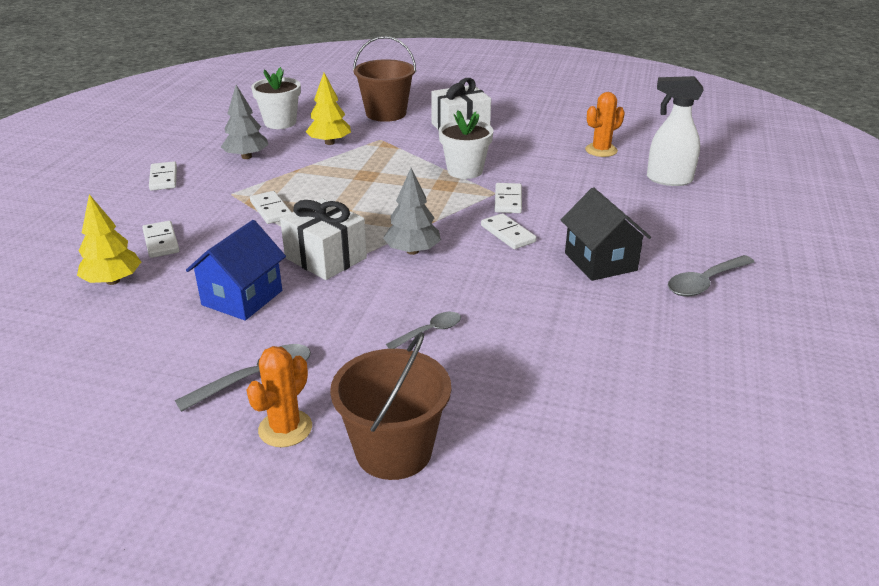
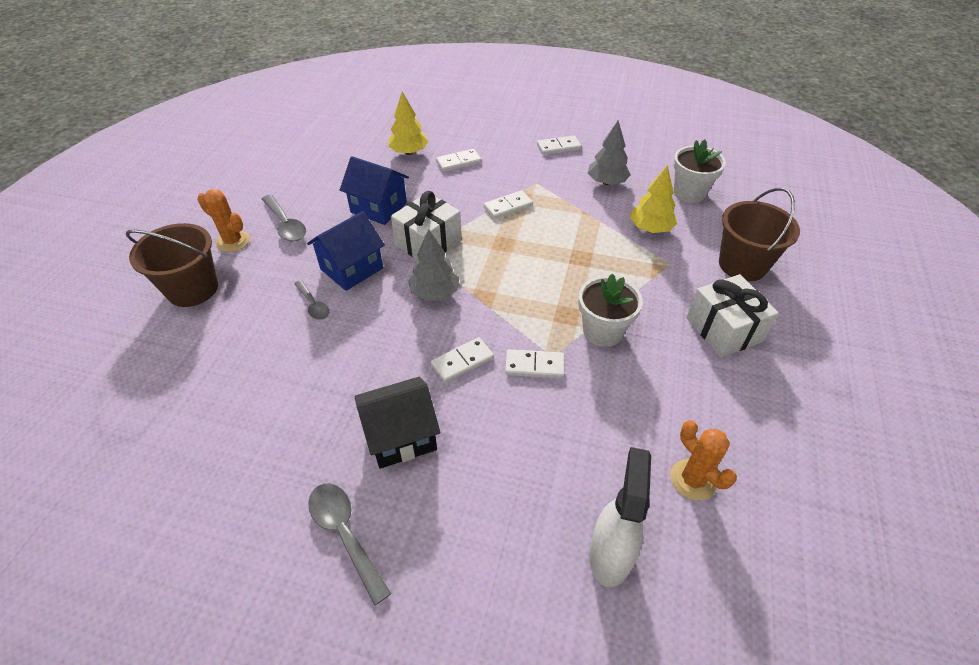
camera: 90 degrees right, 15 degrees up
(365, 309) = (351, 269): none -> blue house

